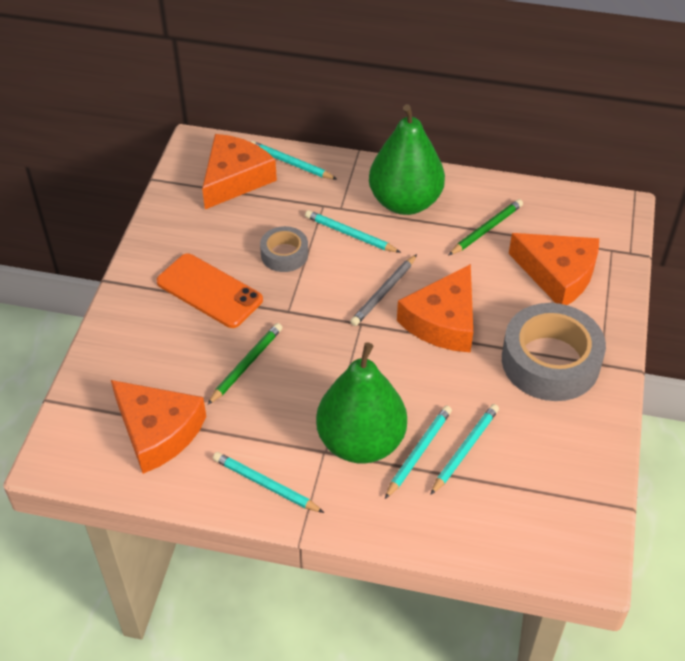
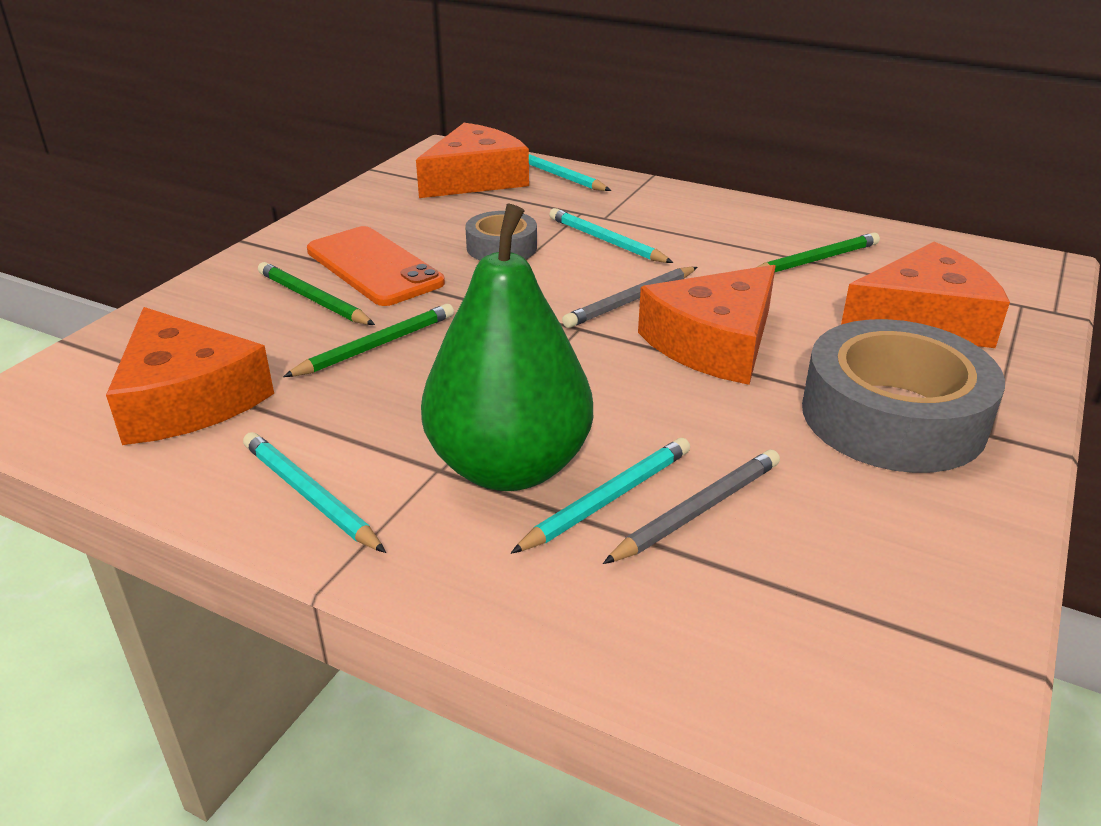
camera: 15 degrees right, 15 degrees down
(186, 331) = (313, 299): none -> green pencil
(405, 202) = (699, 222): green pear -> none
(465, 449) = (698, 510): turquoise pencil -> grey pencil
(558, 275) = (924, 319): orange cheese -> orange cheese turned 60 degrees counterclockwise

